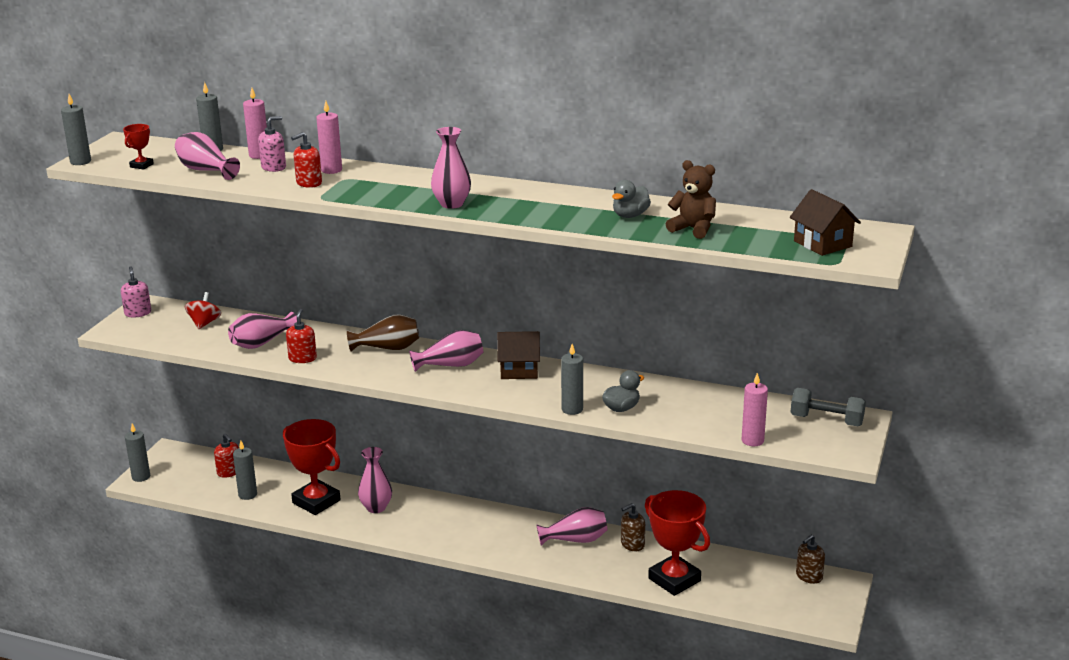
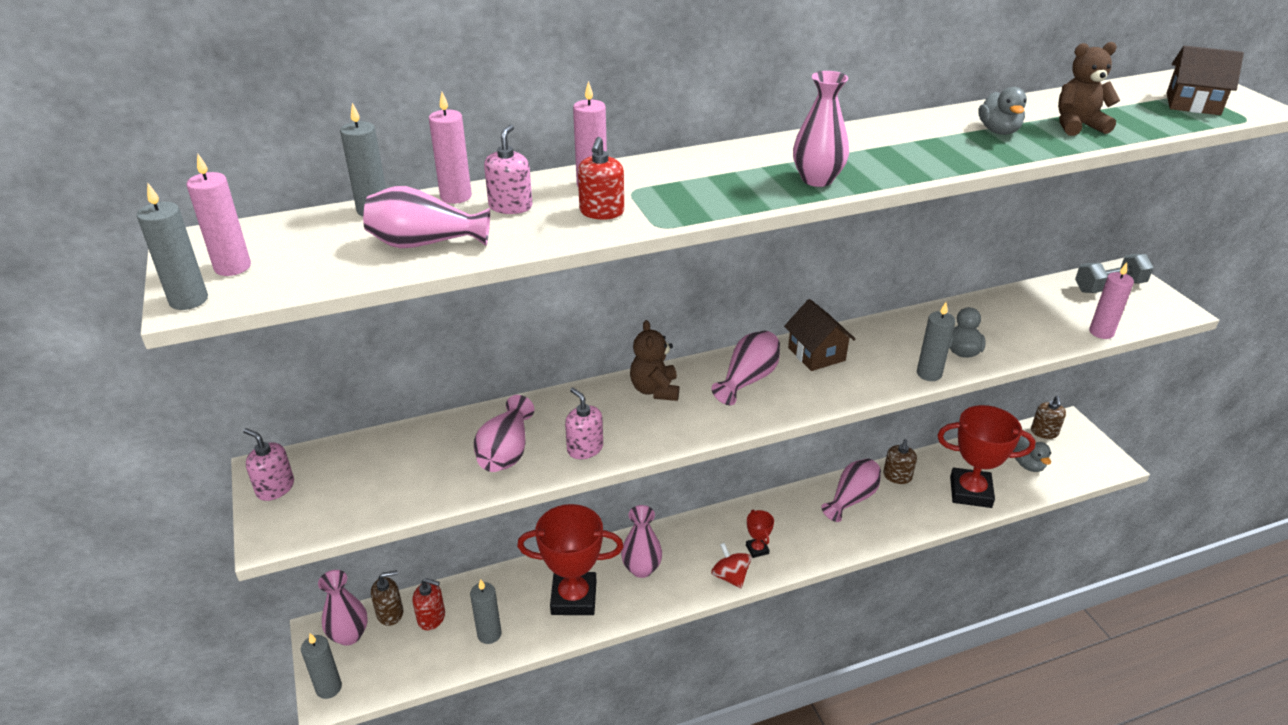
camera: 40 degrees left, 10 degrees up
(117, 155) = (232, 267): none -> pink candle
(141, 165) = (309, 270): red trophy -> red trophy (757, 549)
(179, 459) = (349, 635): none -> pink vase
(204, 323) = (392, 459): red spinning top -> red spinning top (730, 576)
(212, 459) = (390, 613): none -> brown soap dispenser
(302, 358) = (585, 448): red soap dispenser -> pink soap dispenser
(387, 348) = (655, 390): brown vase -> brown teddy bear
(519, 370) = (816, 354): brown house -> brown house turned 75 degrees counterclockwise
(754, 588) = (1028, 465): none -> grey duck

